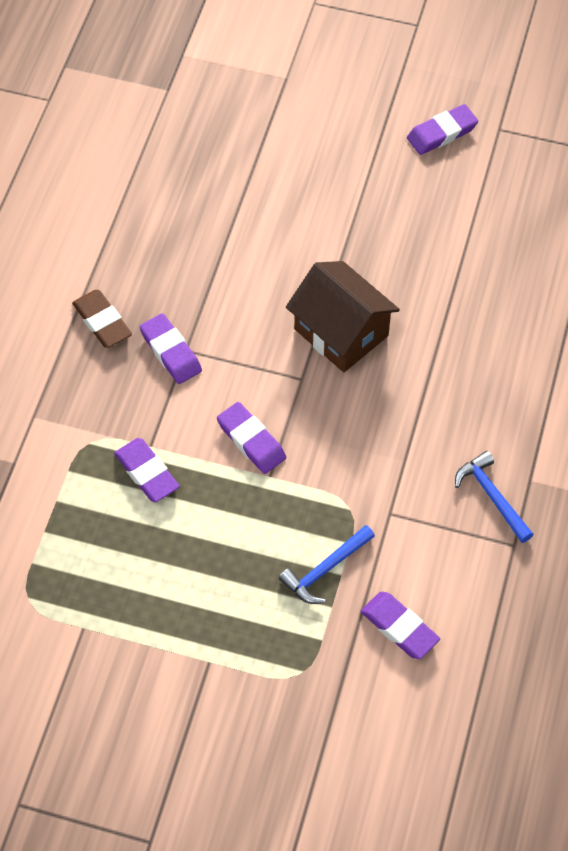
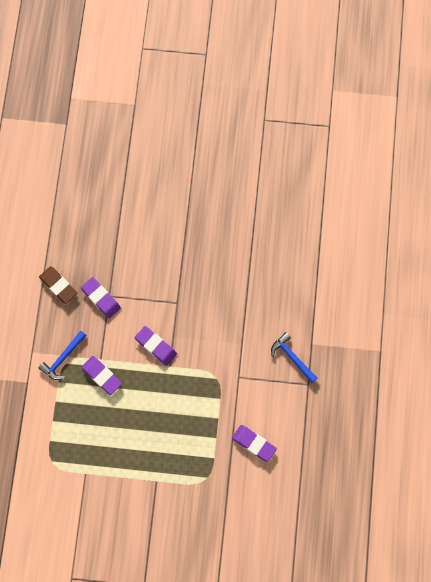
camera: 10 degrees left, 15 degrees up
(325, 570) = (209, 417): blue hammer -> blue hammer (63, 358)
(341, 332) = (194, 270): brown house -> none
(442, 133) = (231, 128): purple eraser -> none

